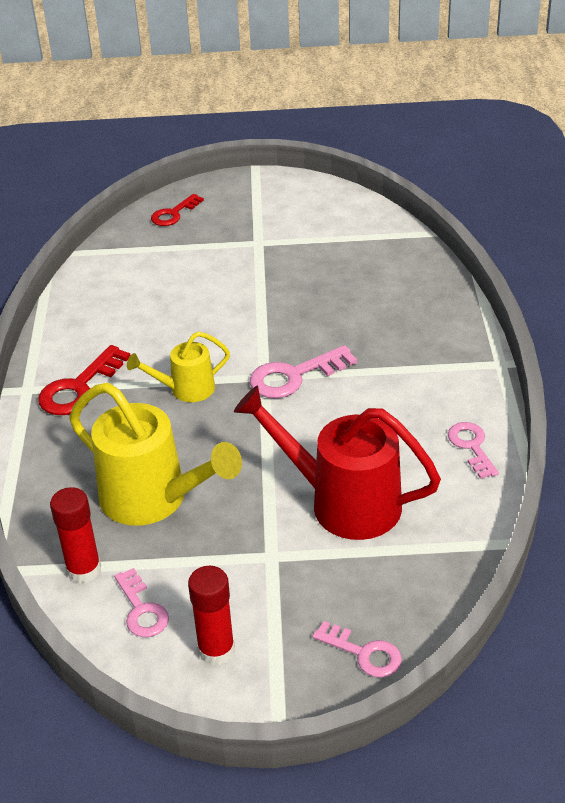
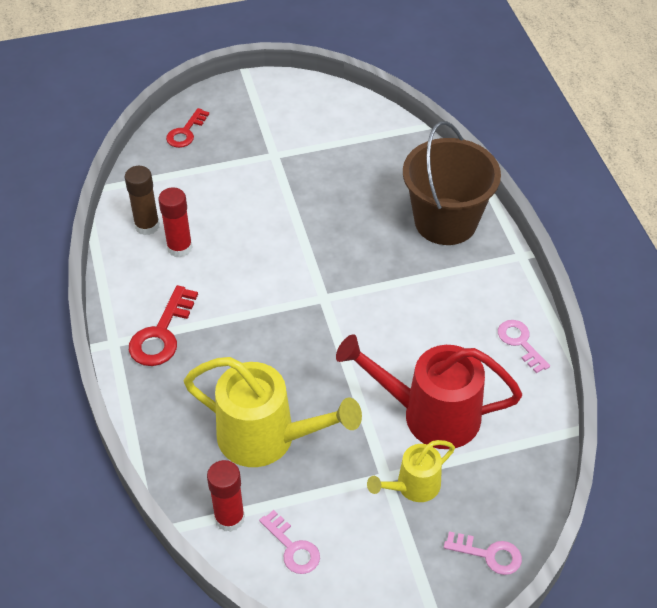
camera: 15 degrees left, 10 degrees up
(102, 290) = (147, 226): none -> brown glue stick
(185, 389) = (258, 321): yellow watering can -> yellow watering can (412, 486)
(216, 650) = (368, 574): red glue stick -> red glue stick (179, 248)
(295, 376) = (351, 293): pink key -> none
(424, 322) = (445, 221): none -> brown bucket

